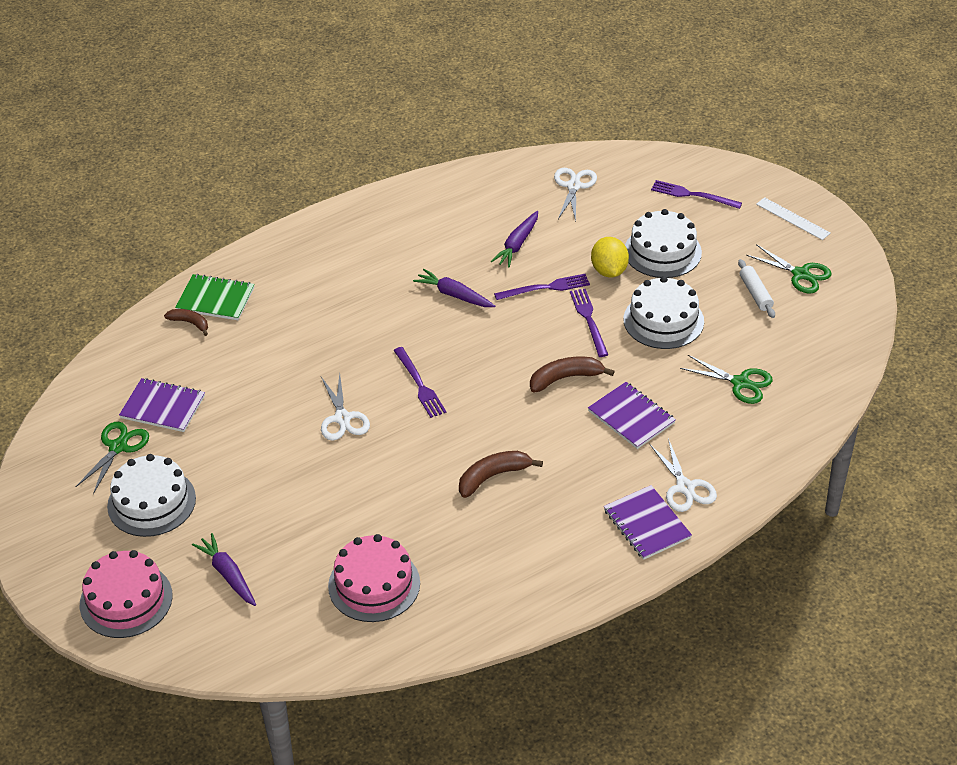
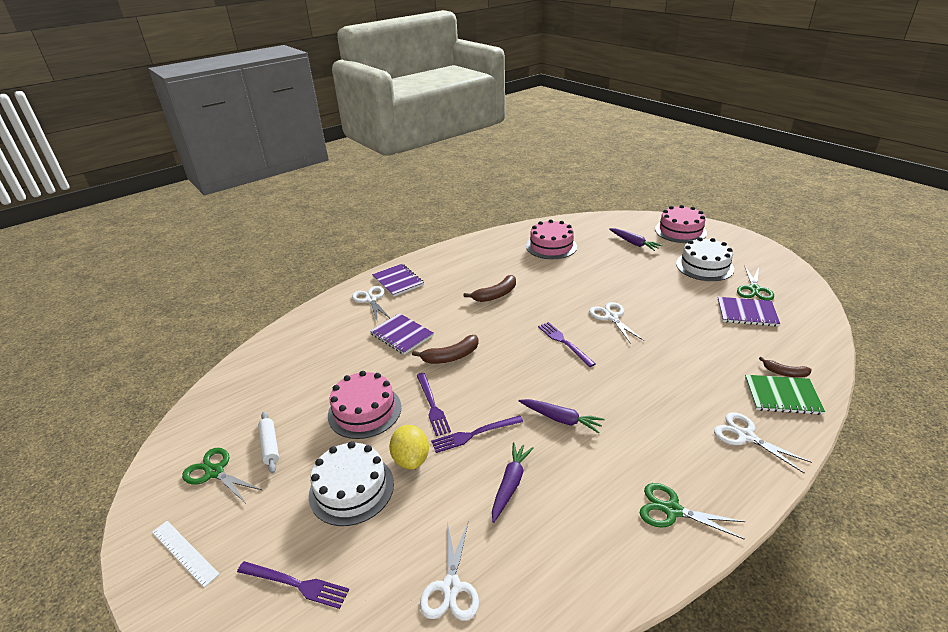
camera: 175 degrees right, 10 degrees down
(283, 266) = (745, 436): none -> white scissors
(663, 320) = (364, 411): white cake -> pink cake
(740, 383) = (313, 365): green scissors -> green scissors (672, 510)

